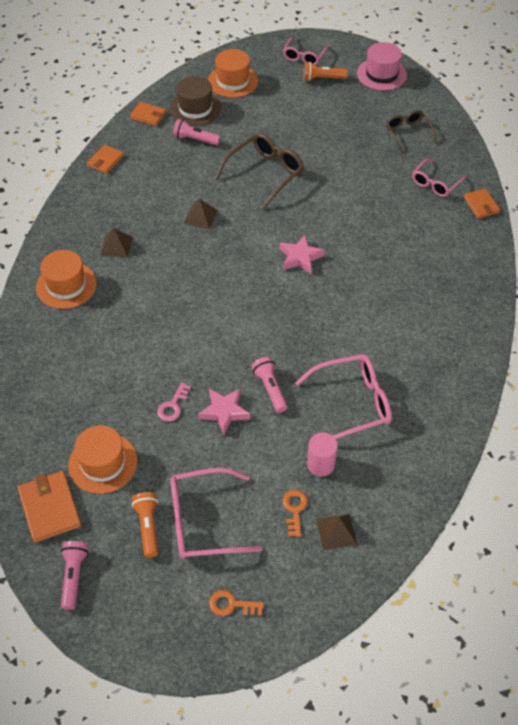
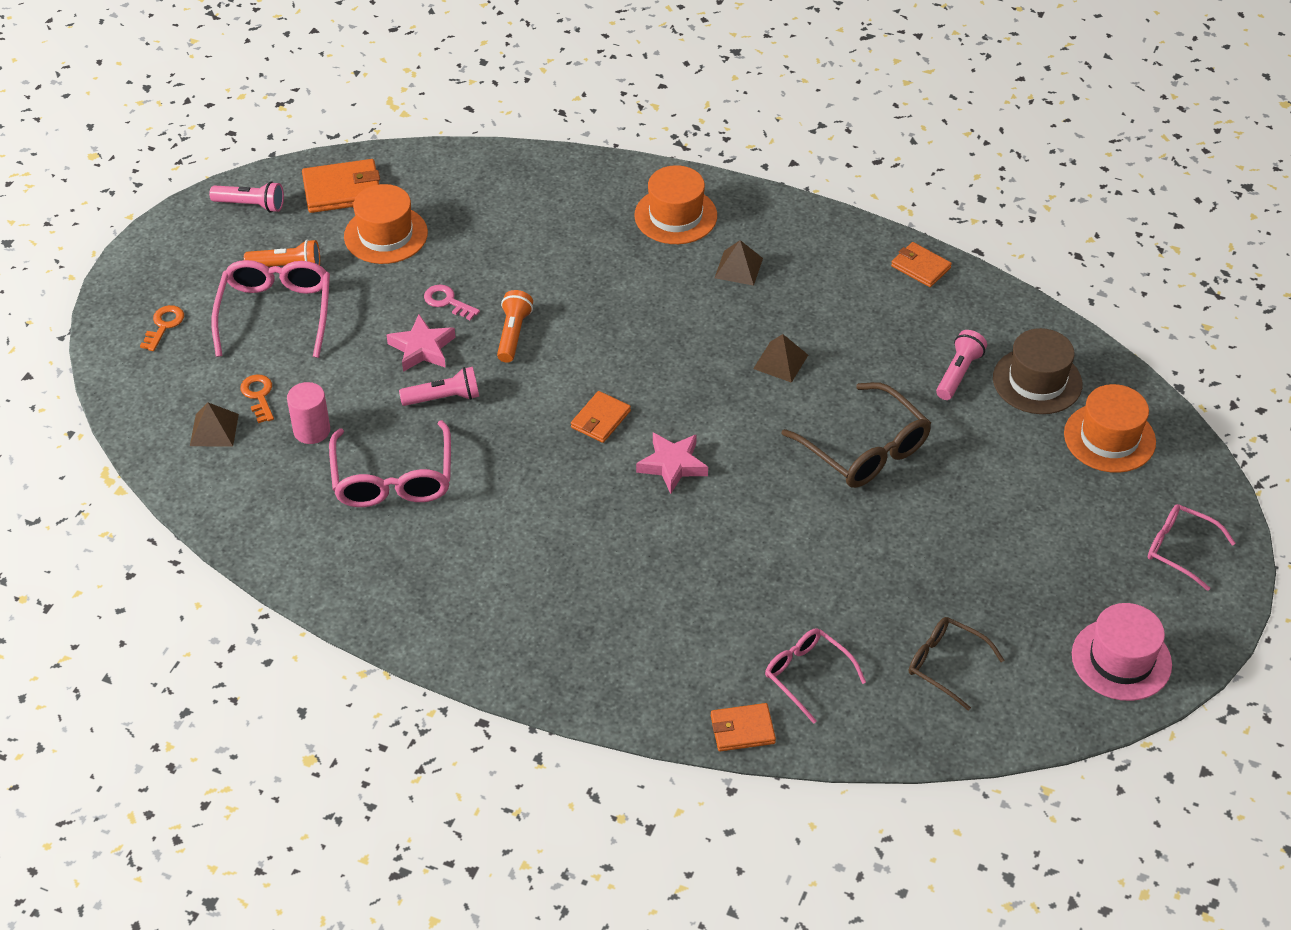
camera: 100 degrees right, 5 degrees down
(148, 115) = (1024, 322): orange wallet -> orange wallet (600, 419)
(294, 509) = (258, 396): orange key -> orange key turned 120 degrees counterclockwise
(322, 79) = (1111, 565): orange flashlight -> orange flashlight (513, 334)
(408, 133) = (945, 664): brown glasses -> brown glasses turned 135 degrees counterclockwise

